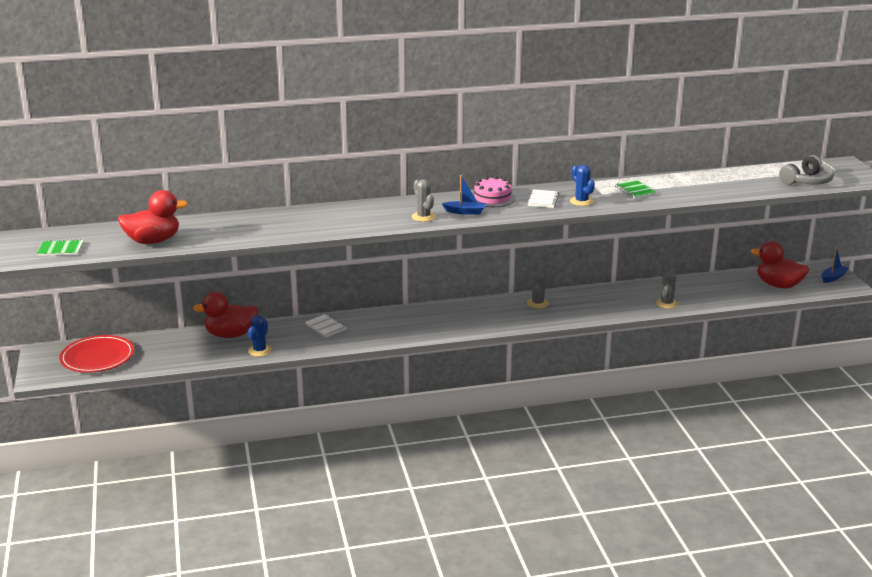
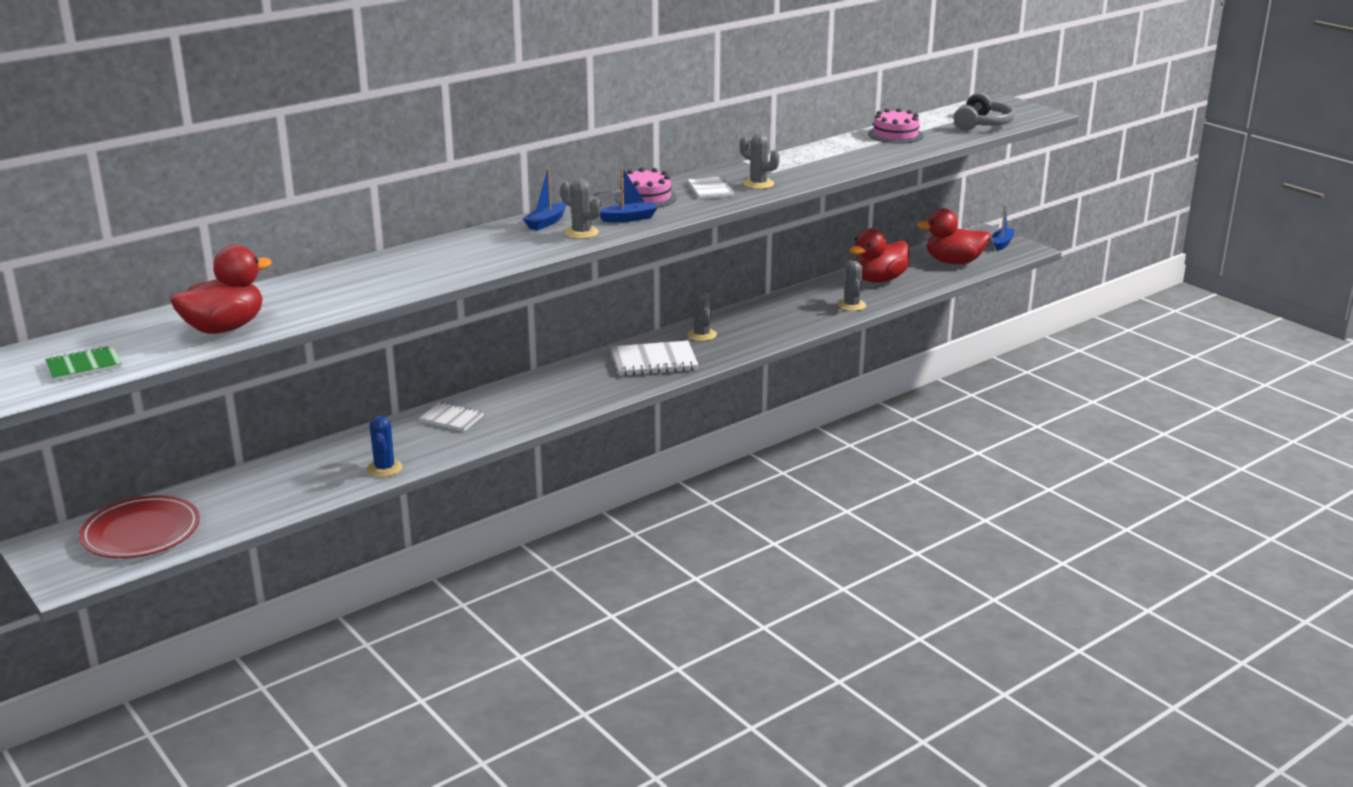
camera: 25 degrees left, 0 degrees up
(230, 335) = (323, 458): red duck -> red duck (879, 280)
(408, 205) = (546, 222): none -> blue boat
(488, 315) = (654, 361): none -> white notebook
(581, 201) = (758, 184): blue cactus -> grey cactus
(635, 190) = (807, 162): green notebook -> none
(727, 179) = (895, 135): none -> pink cake

